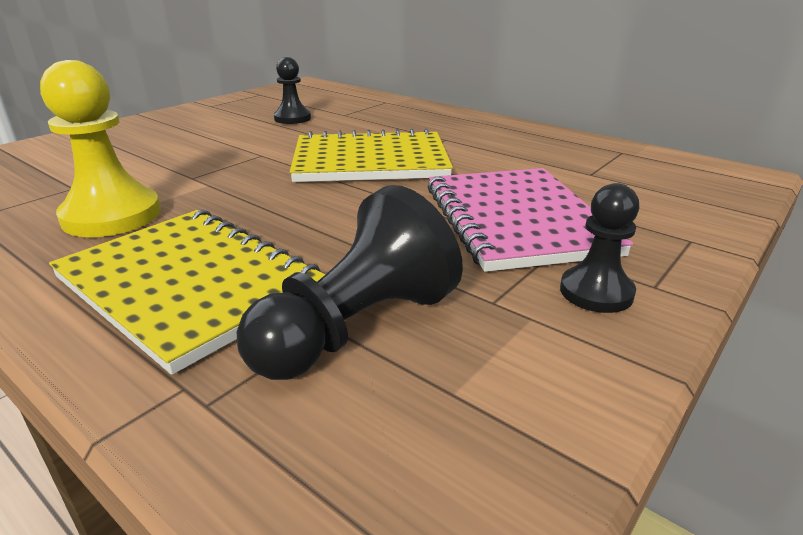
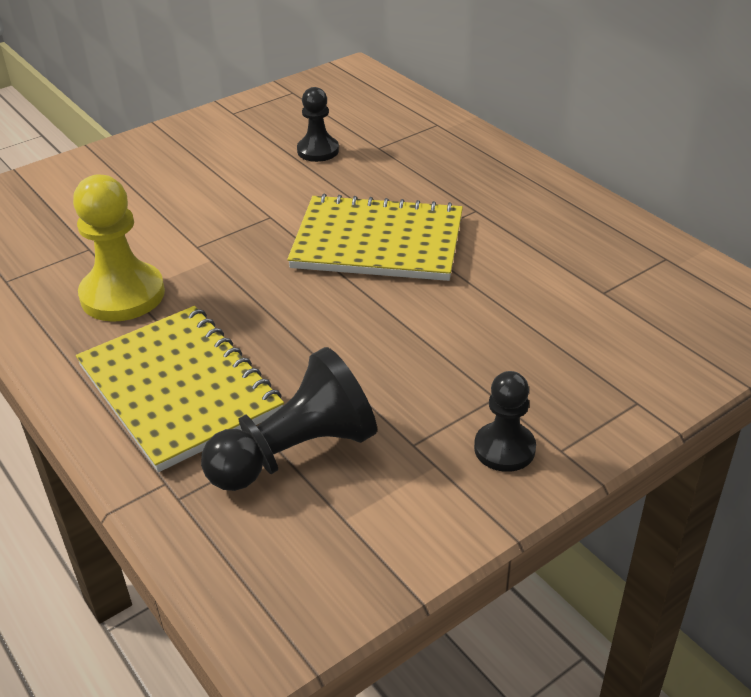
camera: 15 degrees right, 10 degrees up
(516, 220) = (484, 352): pink notebook -> none

